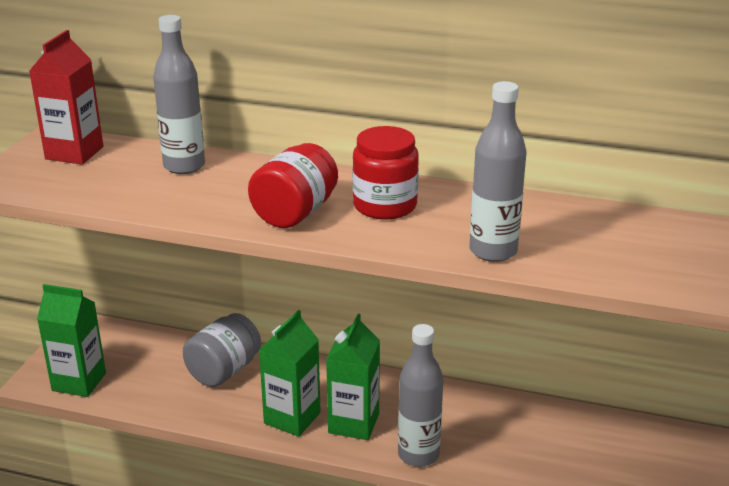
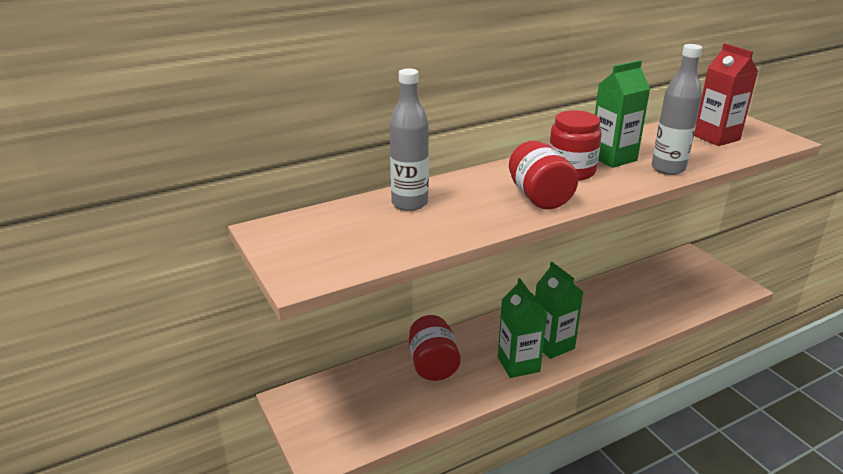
camera: 45 degrees left, 0 degrees up
(74, 153) = (310, 231): red carton -> red carton (716, 138)
(79, 382) = (352, 436): green carton -> green carton (613, 158)
(224, 370) = (433, 364): grey jar -> red jar
(418, 454) = (608, 339): grey bottle -> none

